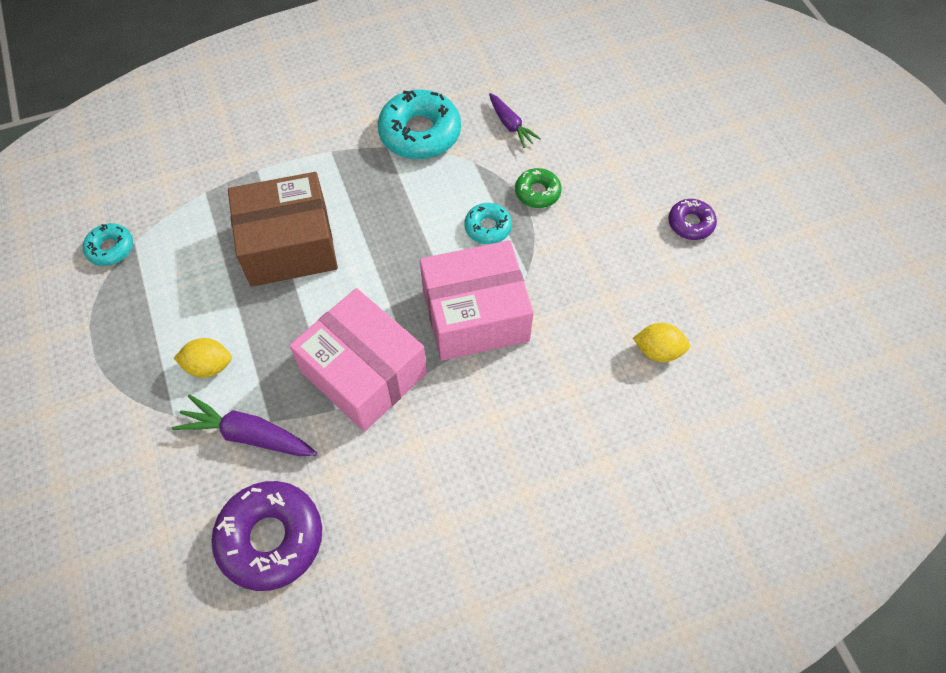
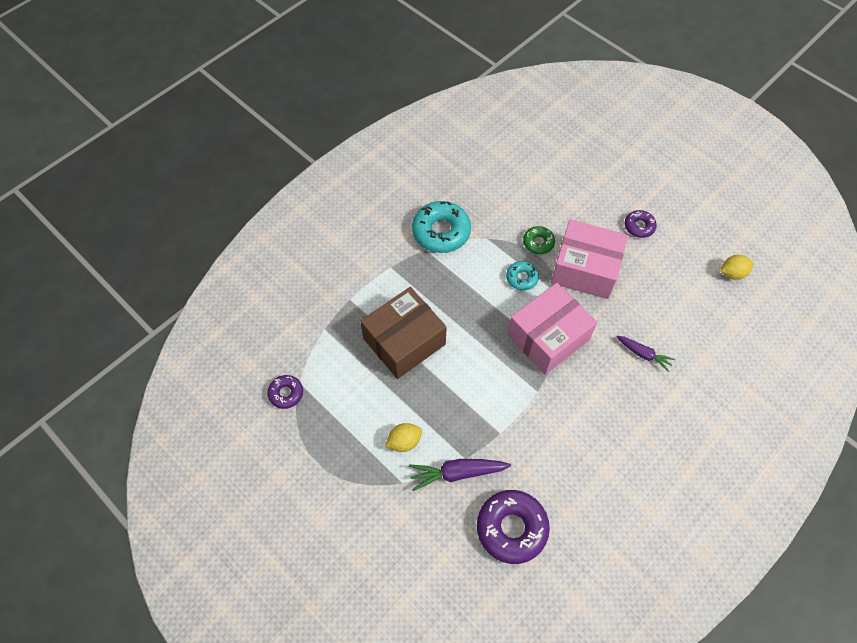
camera: 25 degrees left, 0 degrees up
(110, 248) = (286, 393): turquoise donut -> purple donut
(364, 372) = (503, 402): pink box -> pink box (585, 269)
(510, 125) = (495, 204): purple carrot -> purple carrot (643, 354)
(658, 351) = (665, 314): yellow lemon -> yellow lemon (732, 273)

